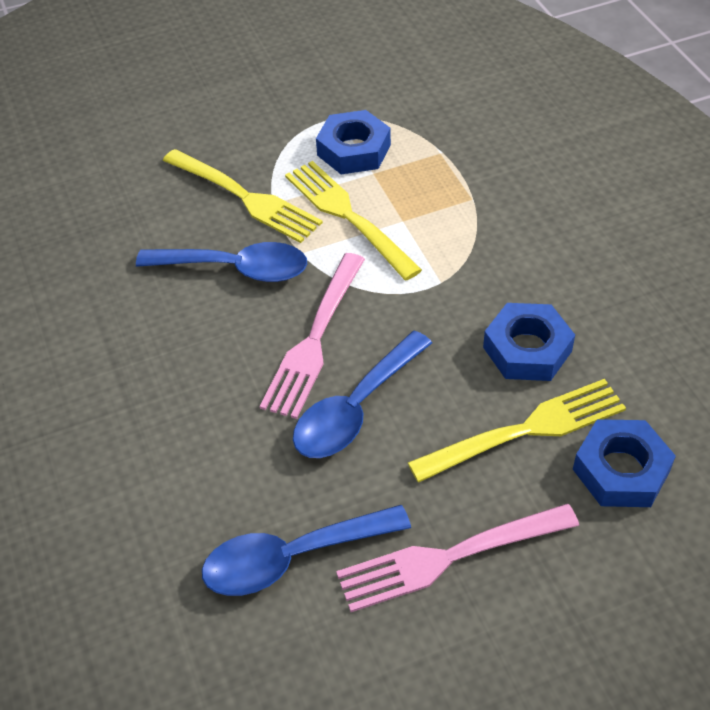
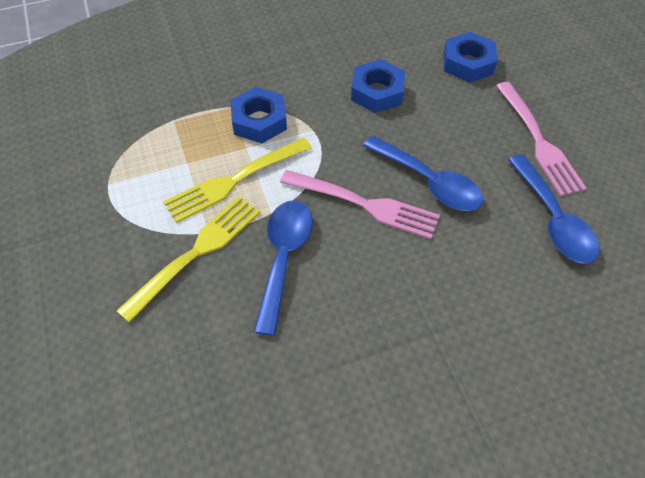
camera: 90 degrees left, 5 degrees up
(354, 150) = (155, 174): blue nut -> blue nut (259, 121)
(524, 431) = (443, 100): yellow fork -> none

